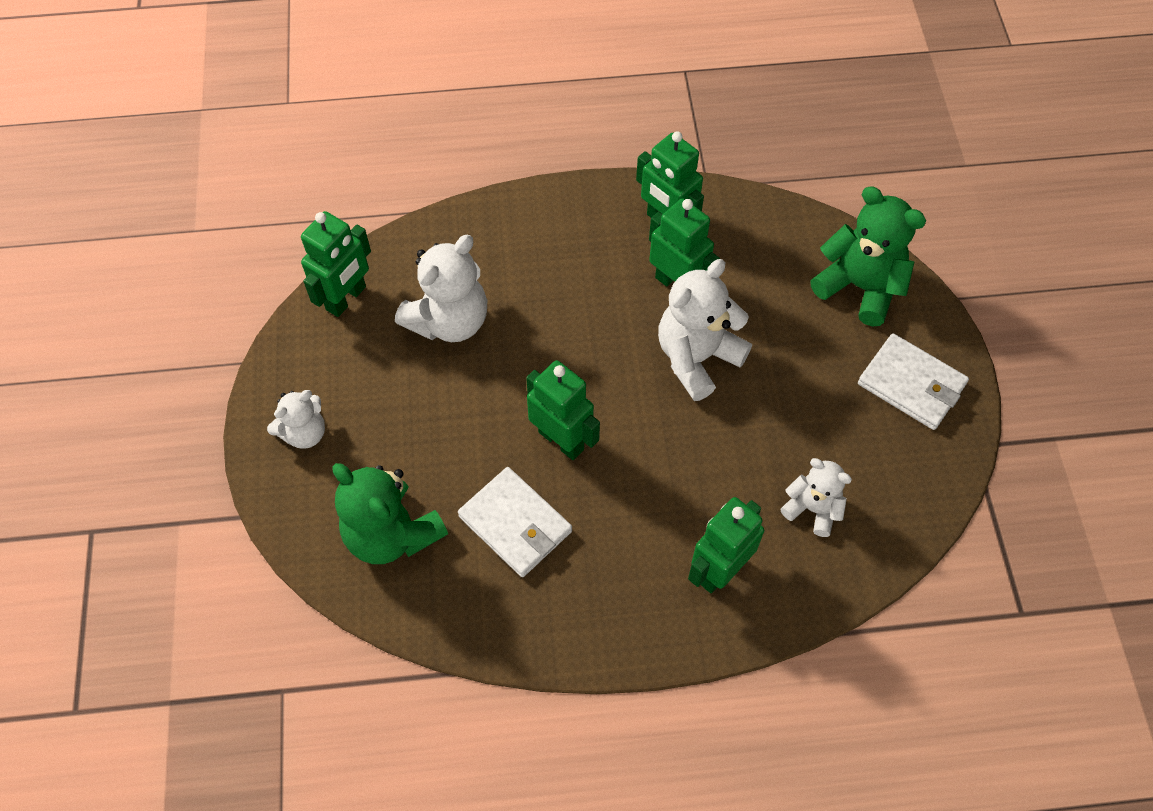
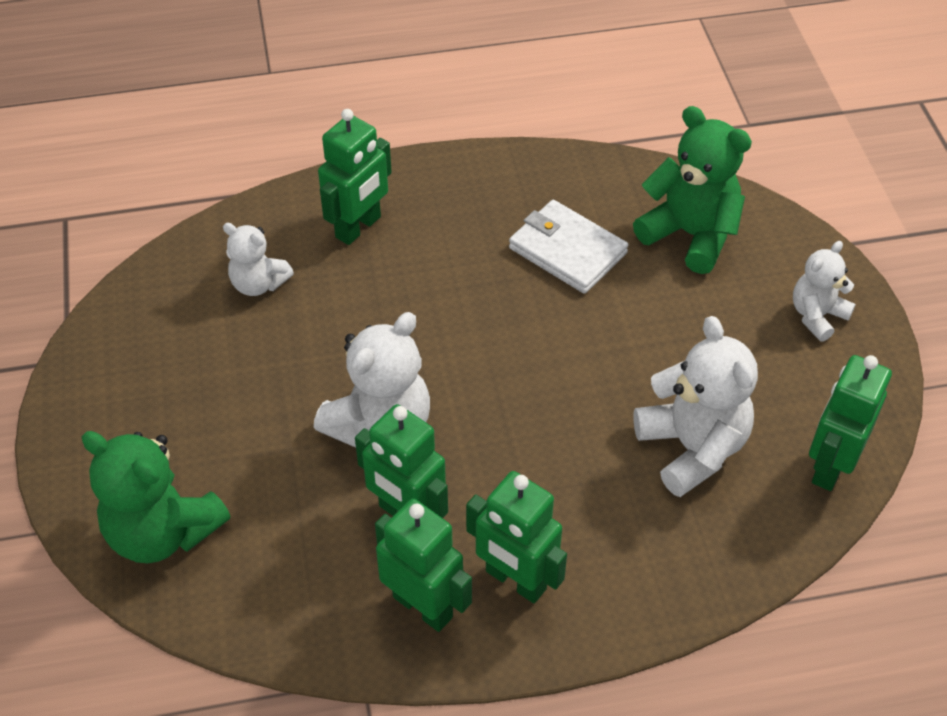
camera: 175 degrees right, 10 degrees down
(449, 321) = (692, 448): white teddy bear -> white teddy bear turned 120 degrees clockwise
(561, 440) = (531, 328): green robot -> green robot (515, 580)
(911, 384) = (123, 414): white wallet -> none

